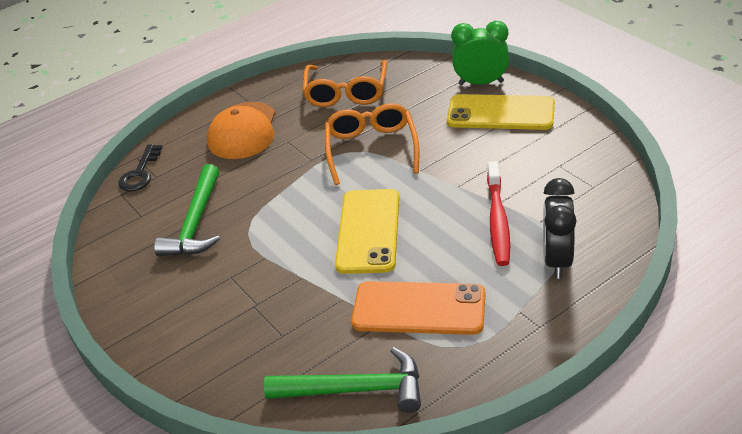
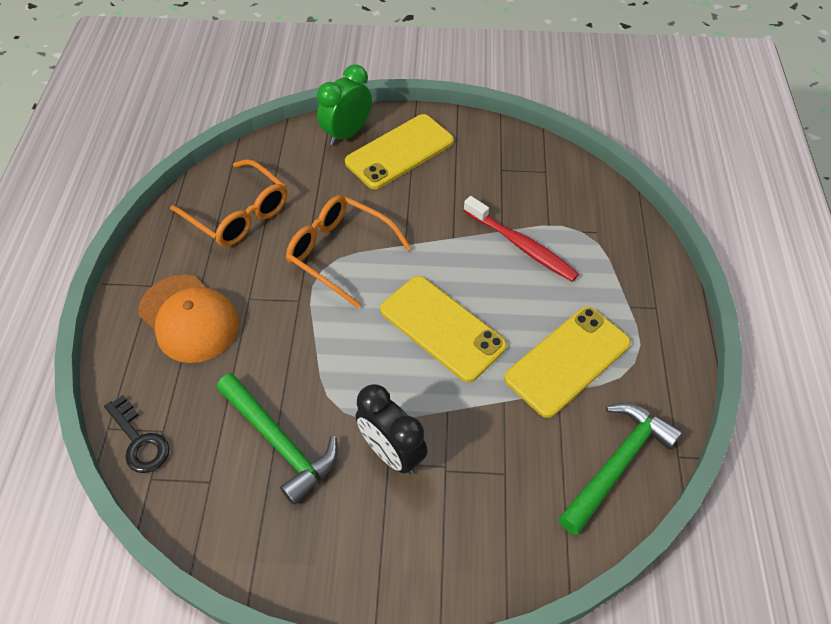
camera: 55 degrees left, 15 degrees up
(419, 308) = (567, 360): orange phone -> yellow phone
(557, 260) = (600, 247): black clock -> black clock (392, 452)

